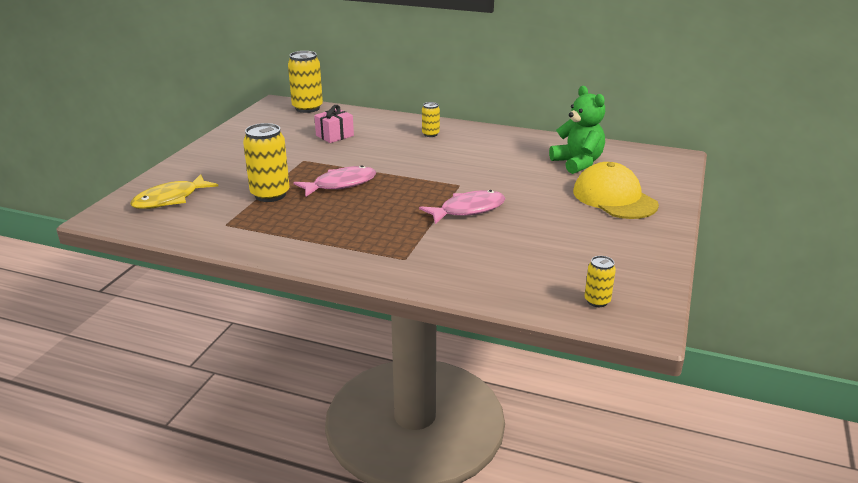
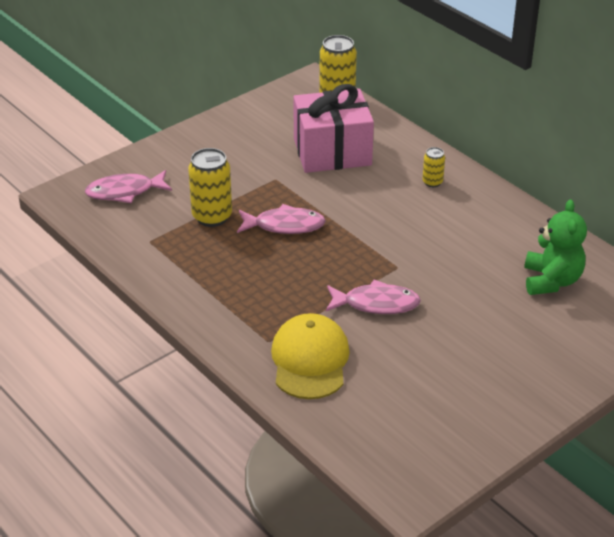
camera: 30 degrees right, 10 degrees up
(170, 199) = (125, 192): yellow fish -> pink fish
(334, 135) = (332, 152): pink gift -> pink gift, size x2.08
(597, 301) = (393, 457): yellow can -> none
(614, 198) = (539, 344): yellow cap -> yellow cap (310, 360)

